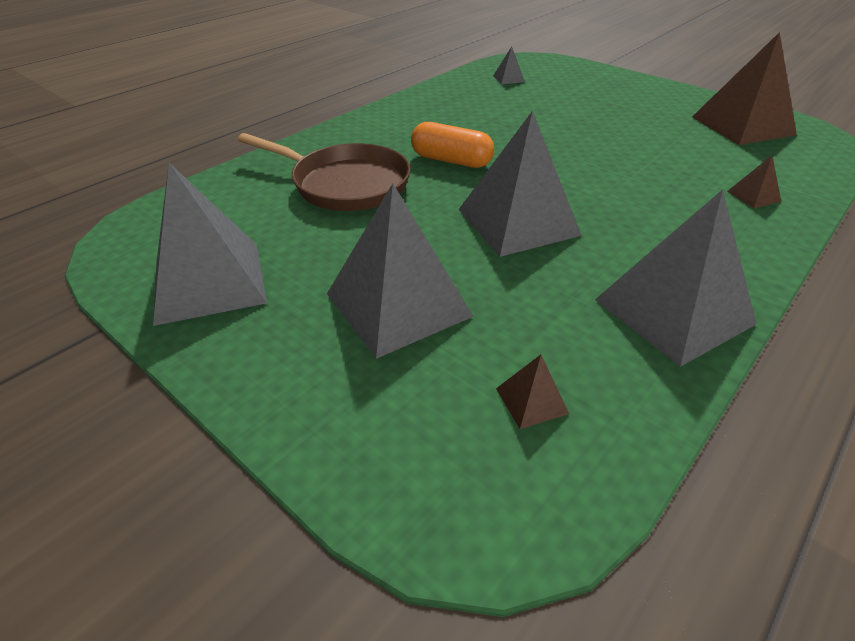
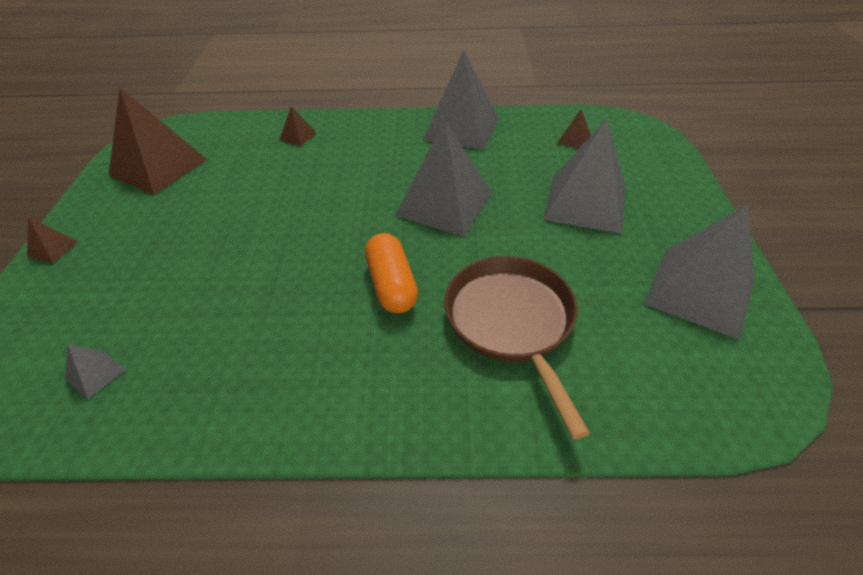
camera: 130 degrees left, 5 degrees up
(649, 83) = (53, 248): none -> brown pyramid

